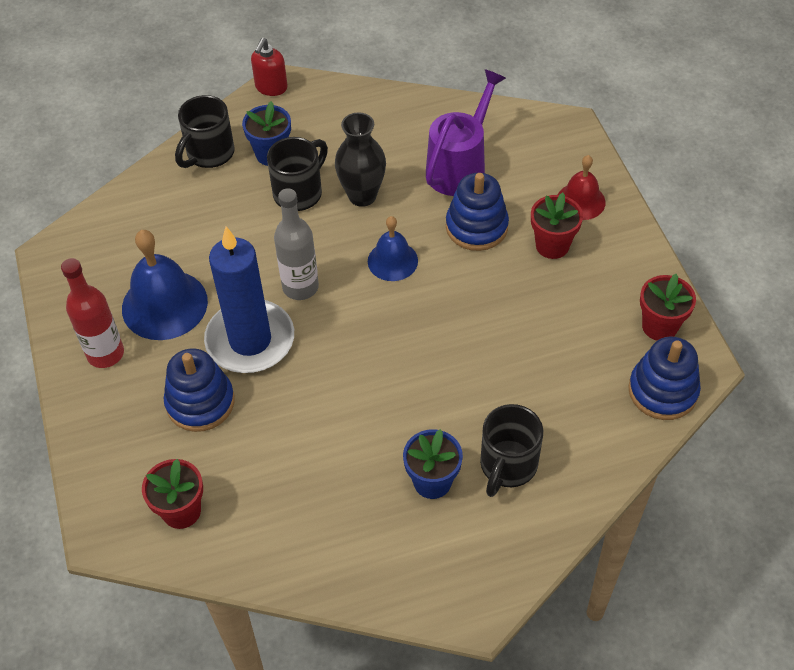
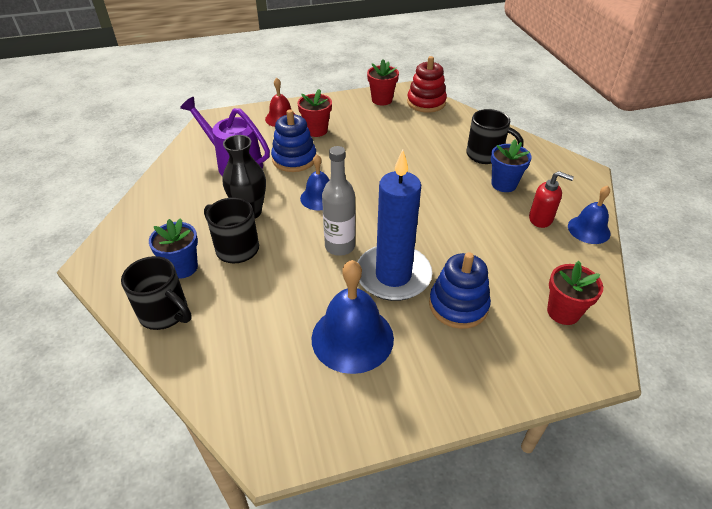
camera: 90 degrees left, 10 degrees down
(105, 354) = (410, 382): red bottle -> none
(271, 87) = (93, 269): red soap dispenser -> red soap dispenser (541, 219)
(329, 578) = (588, 229): none -> blue bell
(662, 391) = (426, 102): blue stacking toy -> red stacking toy

